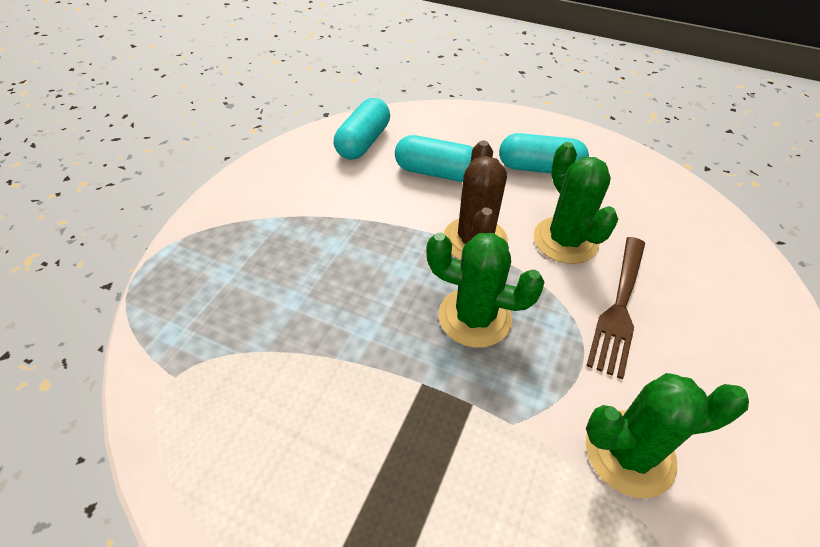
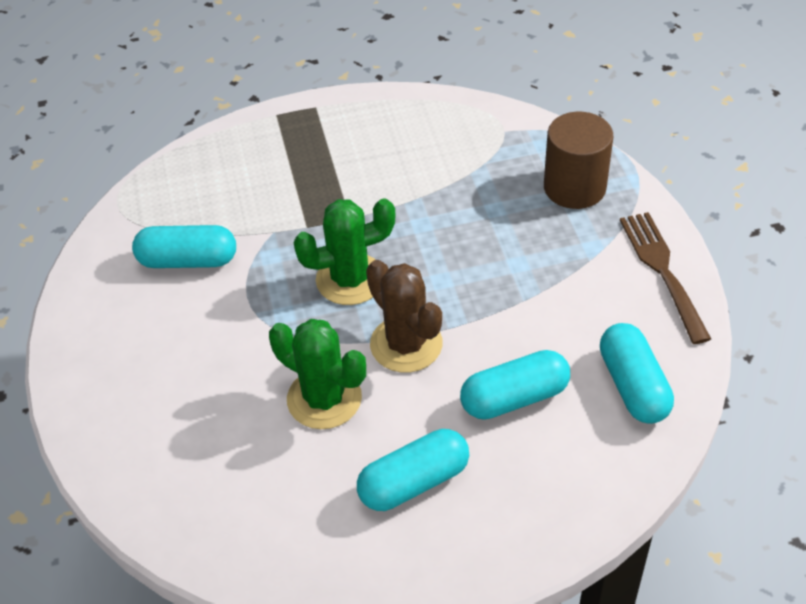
camera: 145 degrees right, 0 degrees up
(212, 273) = (574, 187): none -> brown cylinder
(619, 307) = (240, 359): brown fork -> brown fork (662, 271)
(629, 453) = (188, 260): green cactus -> turquoise capsule

